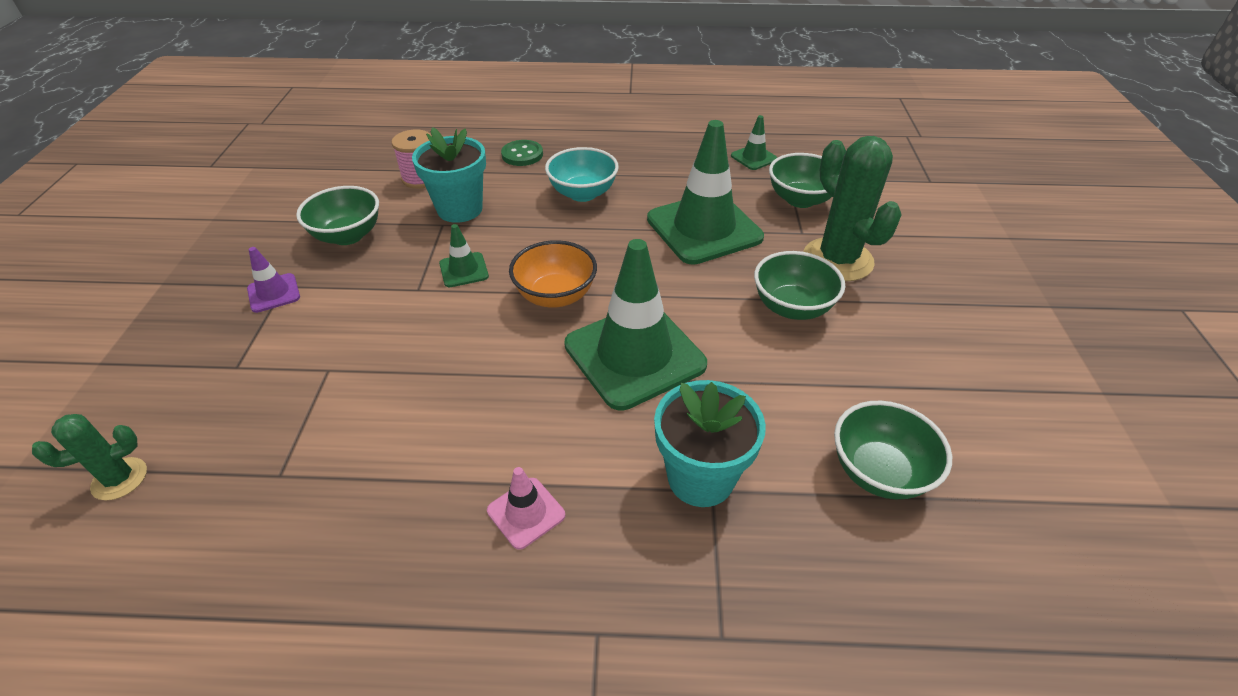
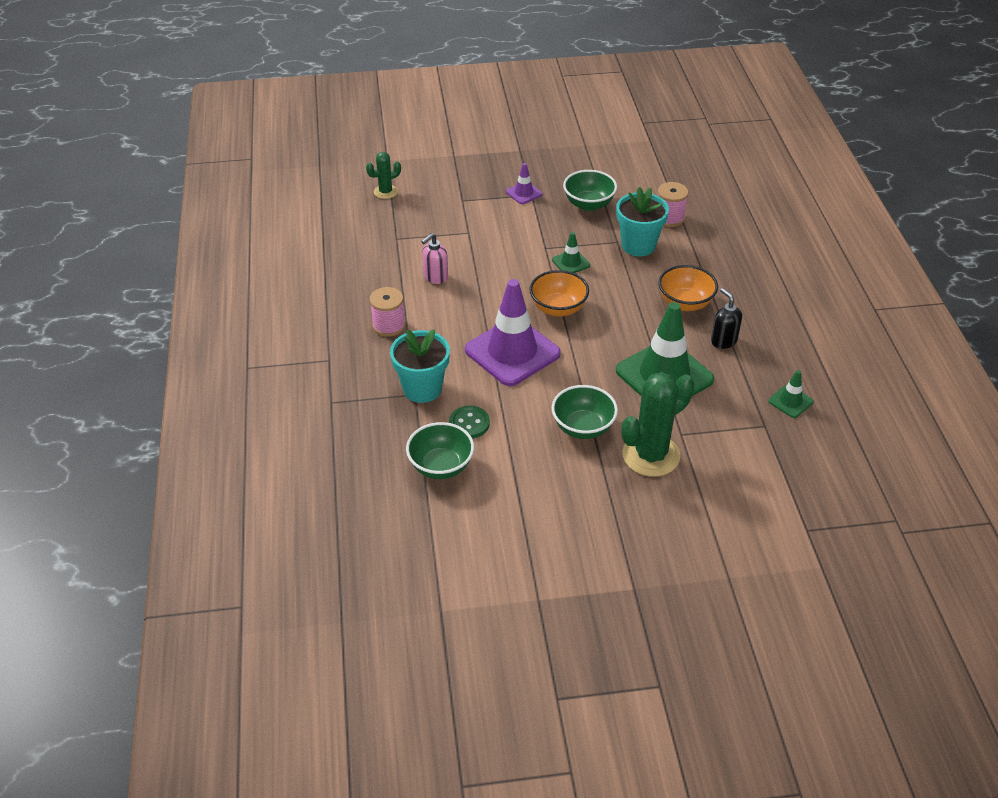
camera: 80 degrees right, 0 degrees up
(119, 479) = (385, 192): green cactus -> green cactus turned 75 degrees counterclockwise
(422, 427) = (435, 277): none -> pink soap dispenser
(522, 155) = (727, 261): green button -> green button (469, 423)
(526, 513) = (389, 325): pink traffic cone -> pink spool
(583, 193) = (685, 303): turquoise bowl -> orange bowl
(634, 355) = (512, 352): green traffic cone -> purple traffic cone
(654, 179) = (723, 341): none -> black soap dispenser
(800, 199) = (732, 433): green bowl -> none

